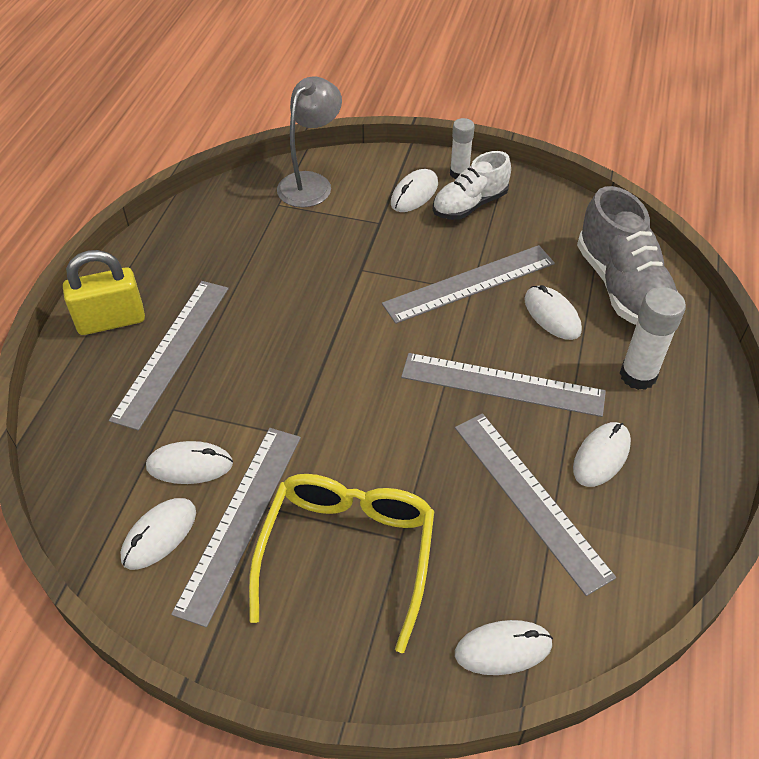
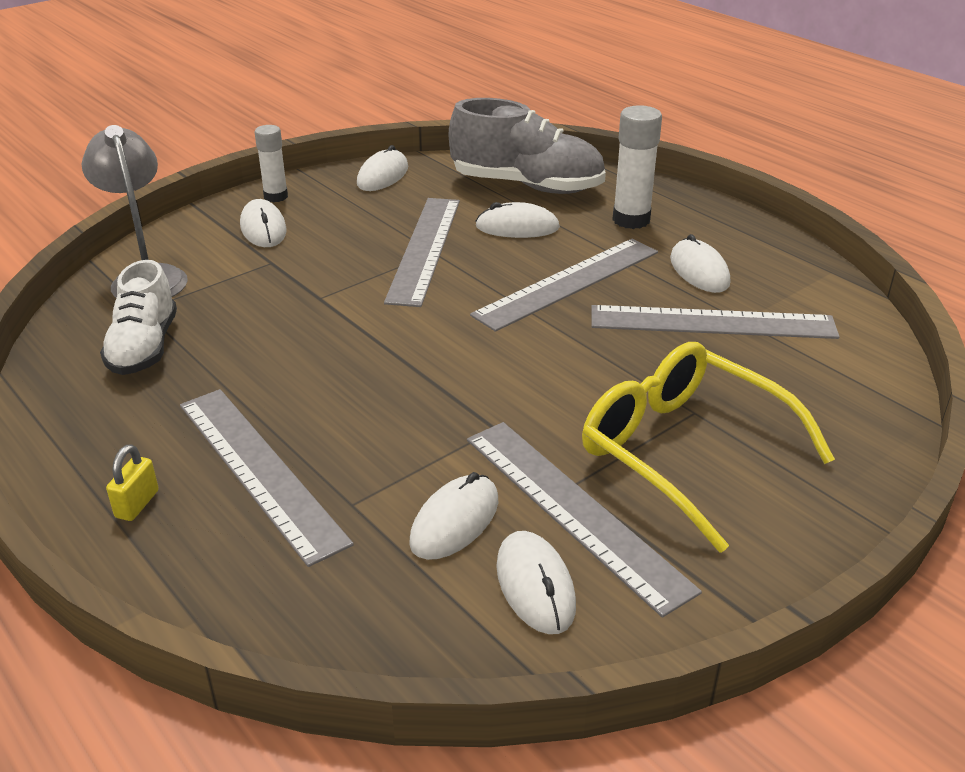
camera: 55 degrees left, 15 degrees down
(111, 321) = (137, 504): yellow padlock -> yellow padlock, size x0.48
(469, 205) = (325, 208): white shoe -> white shoe (144, 348)
(503, 649) = (864, 403): white mouse -> white mouse (383, 176)

